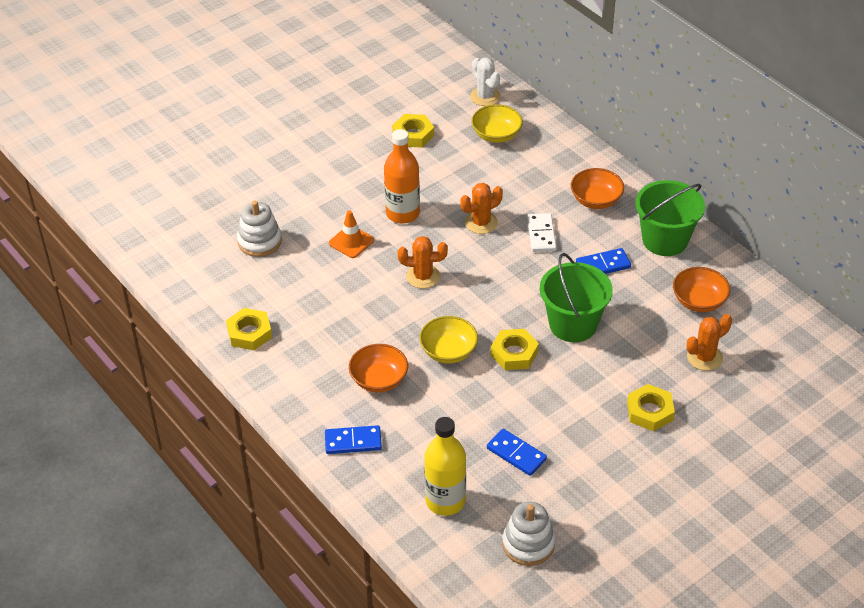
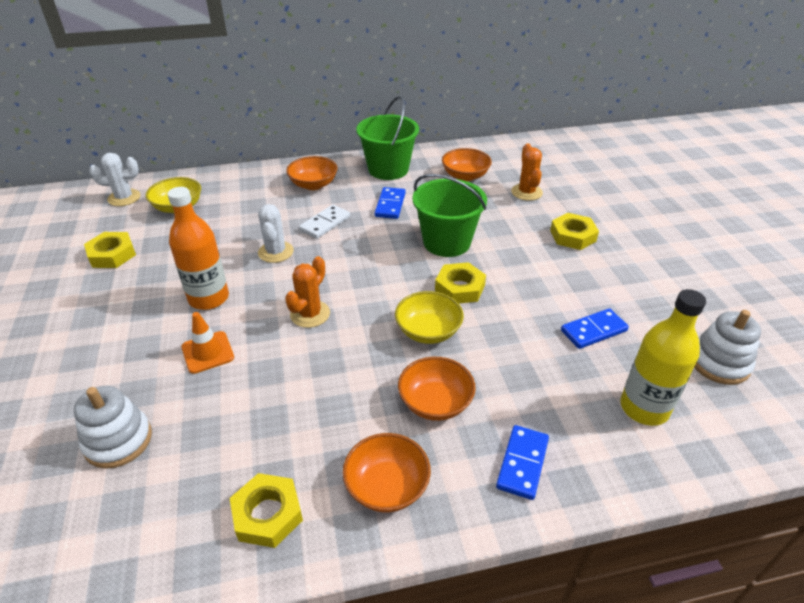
camera: 65 degrees left, 5 degrees down
(297, 379) = (387, 486): none -> orange bowl
(481, 223) = (276, 252): orange cactus -> white cactus
(541, 234) = (325, 223): white domino -> white domino turned 75 degrees counterclockwise

